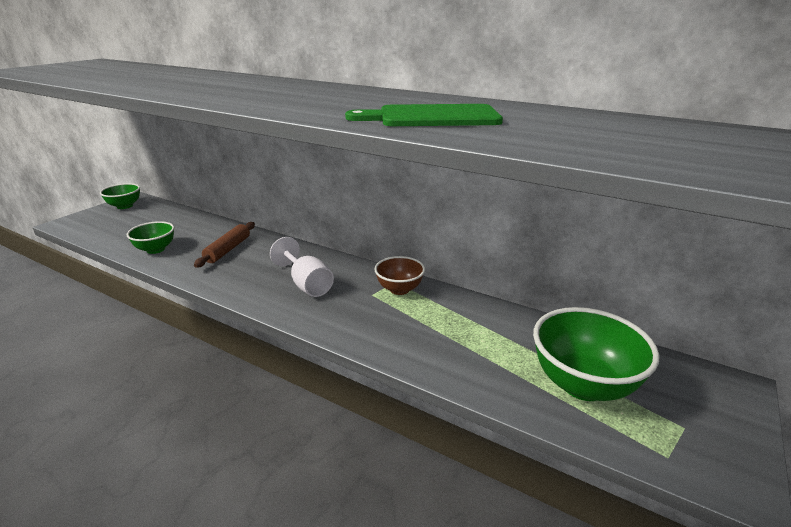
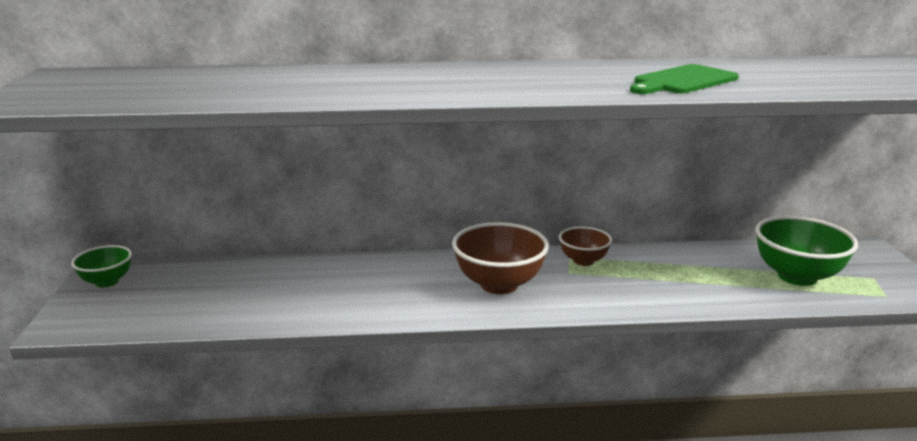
camera: 35 degrees left, 5 degrees down
(155, 249) = (267, 310): green bowl -> none
(228, 250) = (356, 283): brown rolling pin -> none
(307, 284) = (499, 284): white goblet -> brown bowl

